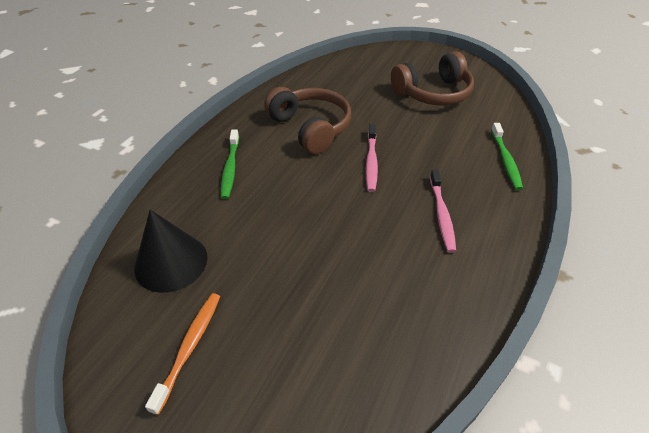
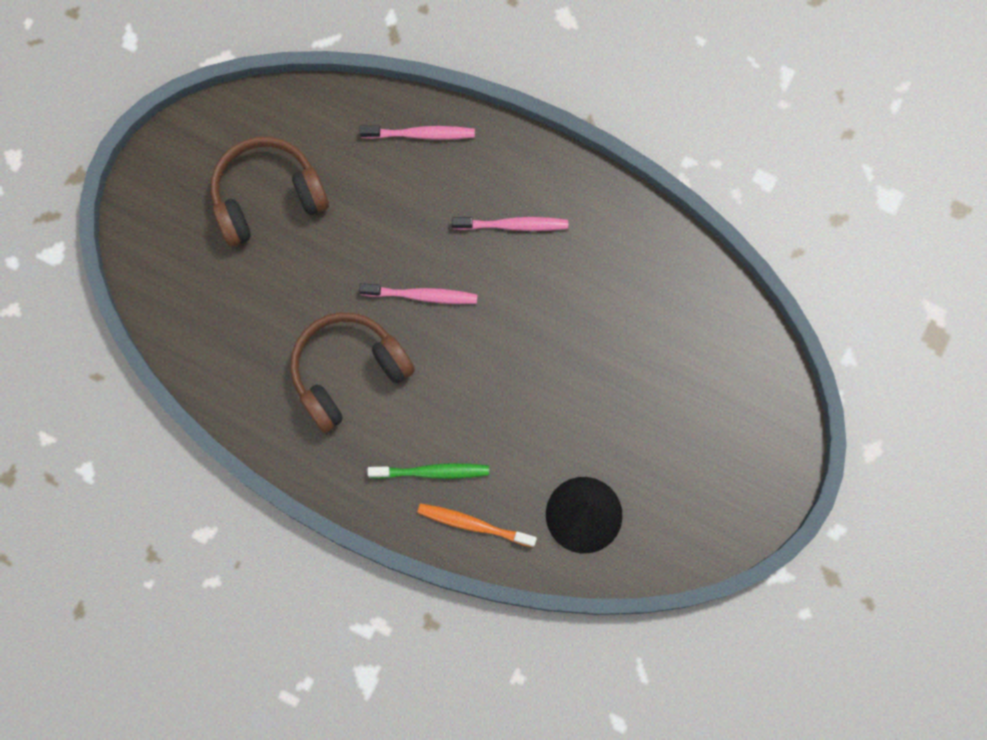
camera: 90 degrees left, 30 degrees up
(189, 347) = (681, 475): orange toothbrush -> orange toothbrush (473, 524)
(433, 93) = (267, 197): brown headphones -> brown headphones turned 90 degrees counterclockwise
(505, 160) = (420, 134): green toothbrush -> pink toothbrush

